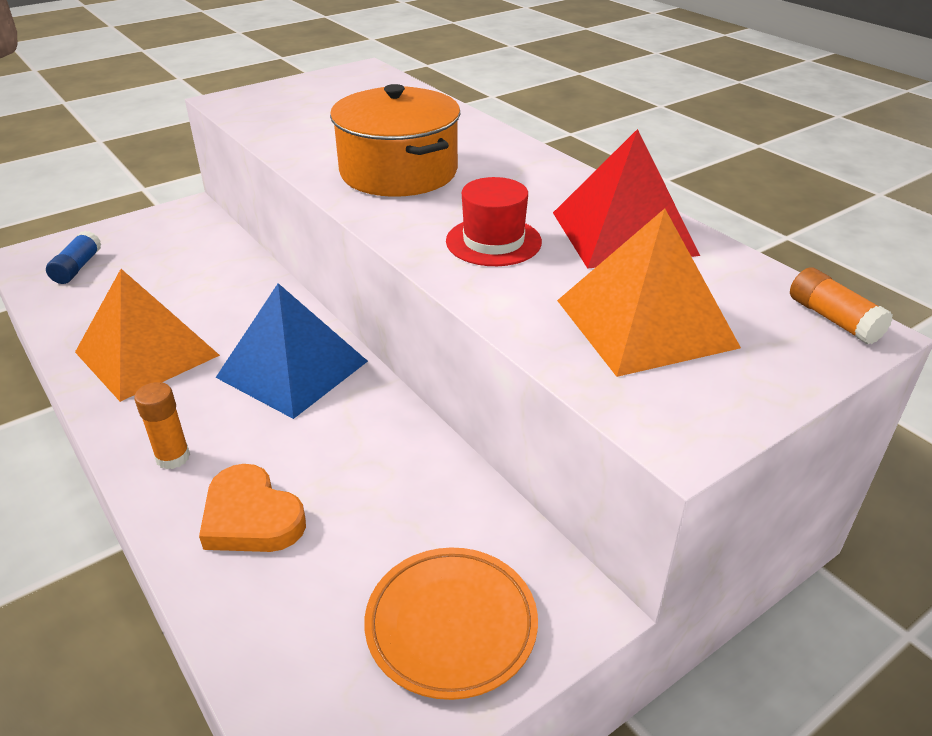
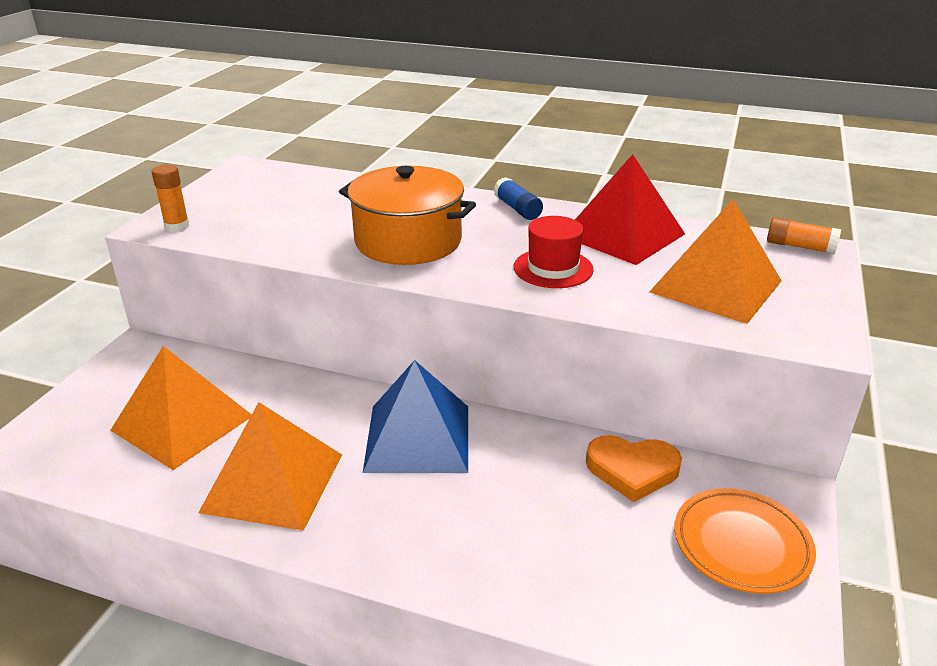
camera: 35 degrees left, 5 degrees down
(77, 267) = (89, 442): blue glue stick -> blue glue stick (517, 209)
(148, 279) = (182, 422): none -> orange pyramid
(173, 457) = (412, 547): orange glue stick -> orange glue stick (177, 226)
(251, 517) = (531, 554): orange heart -> orange heart (632, 470)

